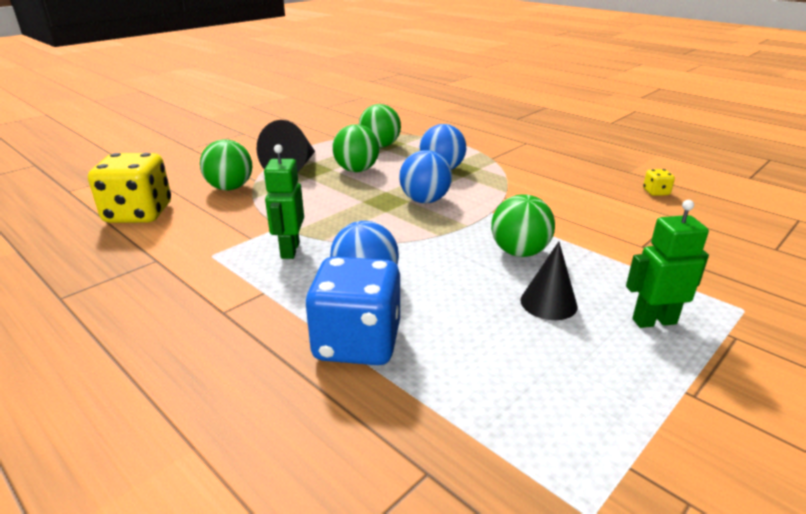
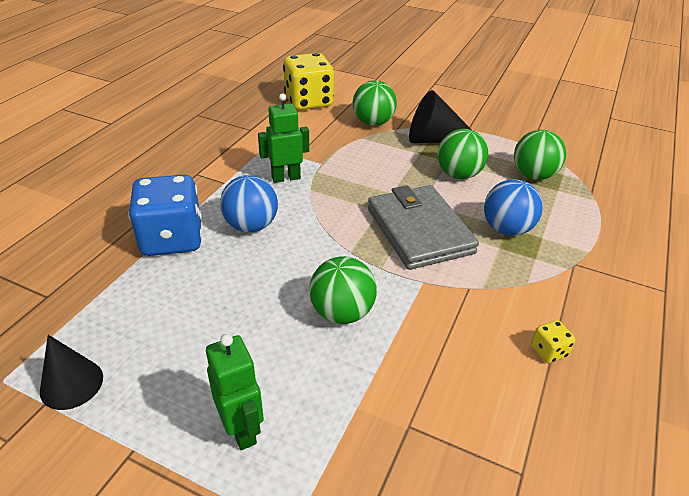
camera: 70 degrees right, 10 degrees up
(425, 200) = (419, 230): blue ball -> grey wallet
(548, 303) = (253, 342): black cone -> black cone (71, 384)
(656, 192) = (598, 450): yellow dice -> yellow dice (548, 351)

